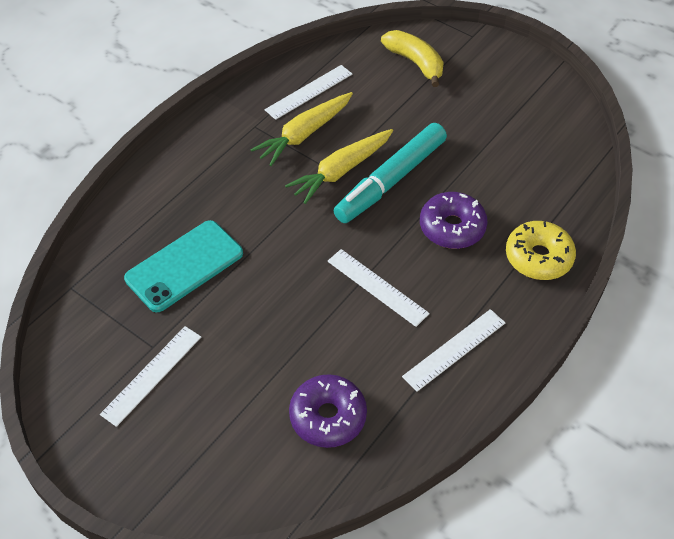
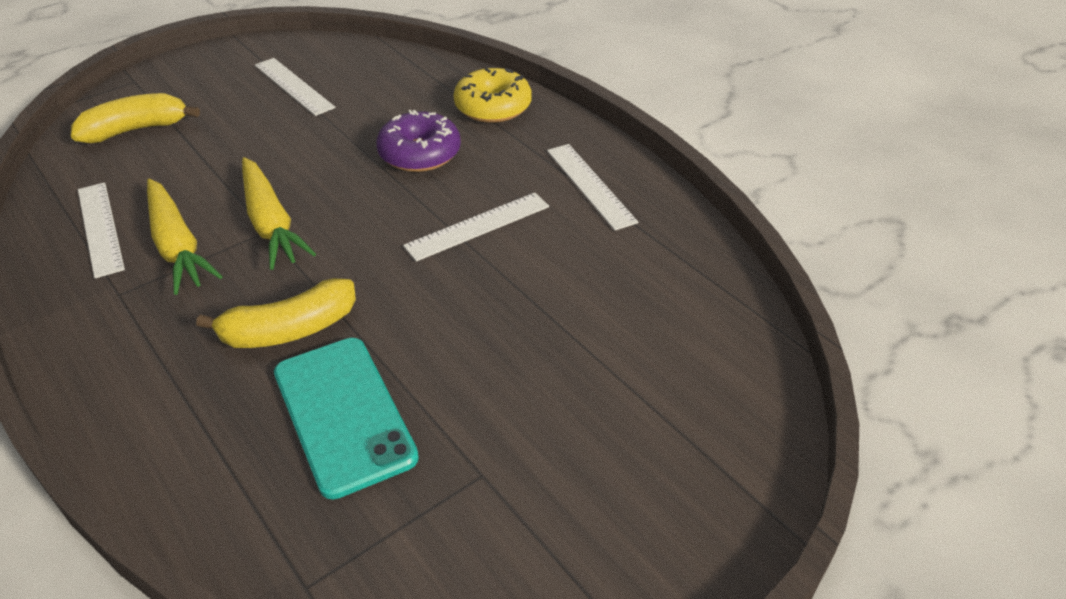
camera: 75 degrees left, 10 degrees down
(152, 375) = (535, 481): white ruler -> white ruler (293, 86)
(245, 216) = (290, 330): none -> yellow banana
(328, 416) = (654, 301): purple donut -> none
(391, 180) = (317, 184): turquoise marker -> none

